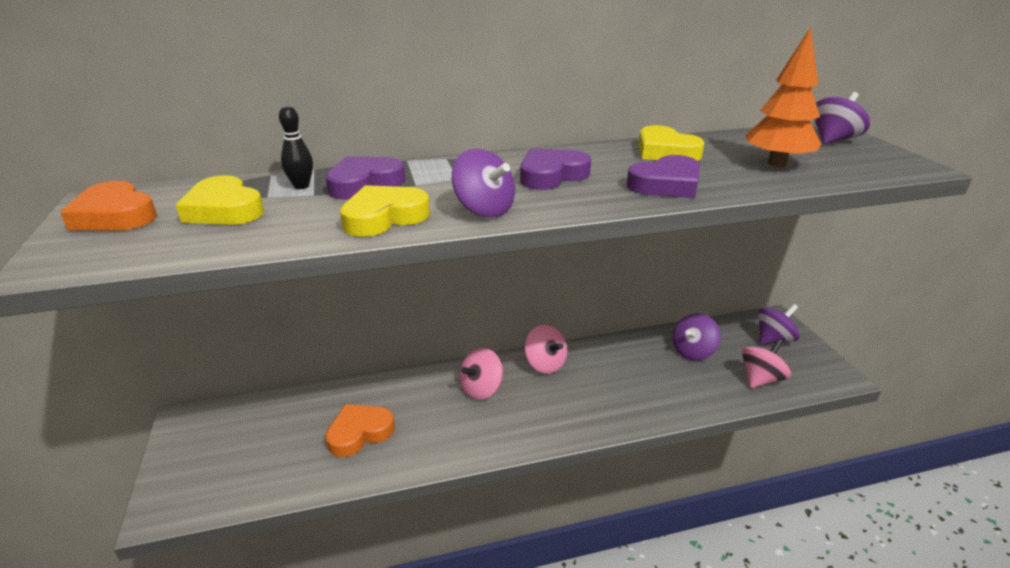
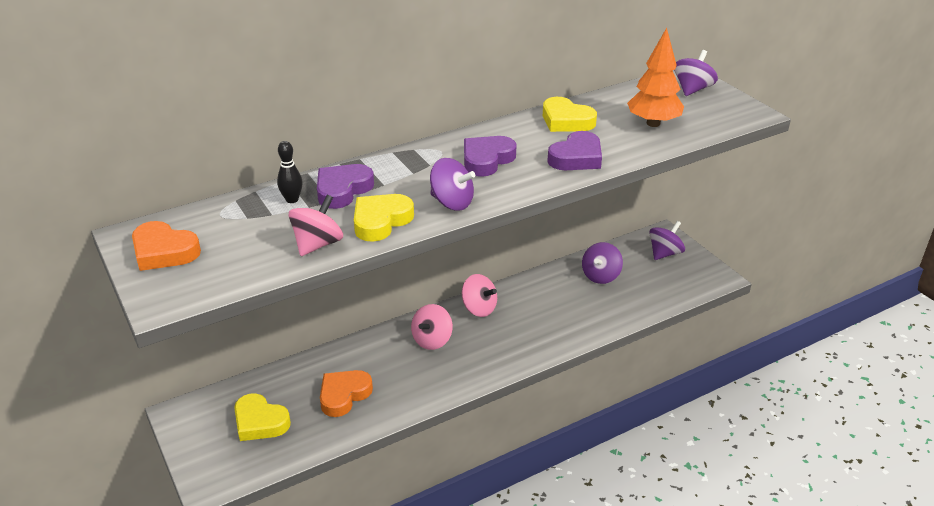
camera: 15 degrees left, 5 degrees up
(224, 209) = (248, 232): yellow heart -> yellow heart (260, 422)
(761, 379) = (659, 290): pink spinning top -> pink spinning top (318, 244)

